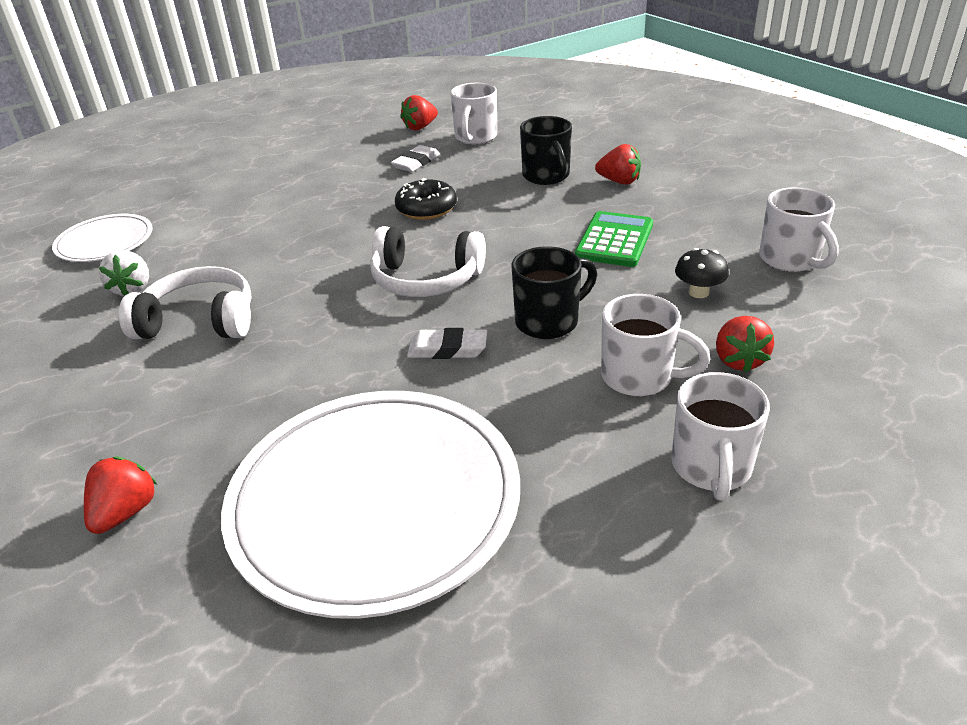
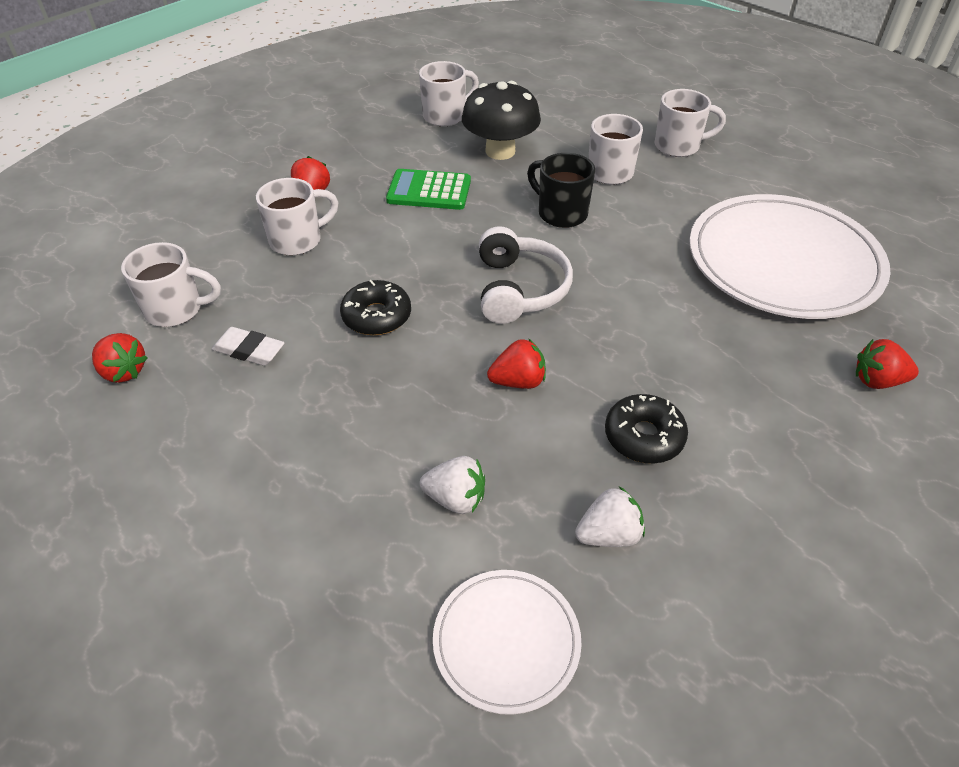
camera: 105 degrees left, 10 degrees up
(199, 321) = (644, 436): white headphones -> black donut
(220, 232) = (456, 498): none -> white strawberry
(447, 349) = (616, 258): white eraser -> none
(546, 176) = (297, 240): black mug -> white mug
(698, 292) = (500, 151): black mushroom -> black mushroom, size x2.01
(738, 360) = (575, 137): red strawberry -> red strawberry (518, 381)

